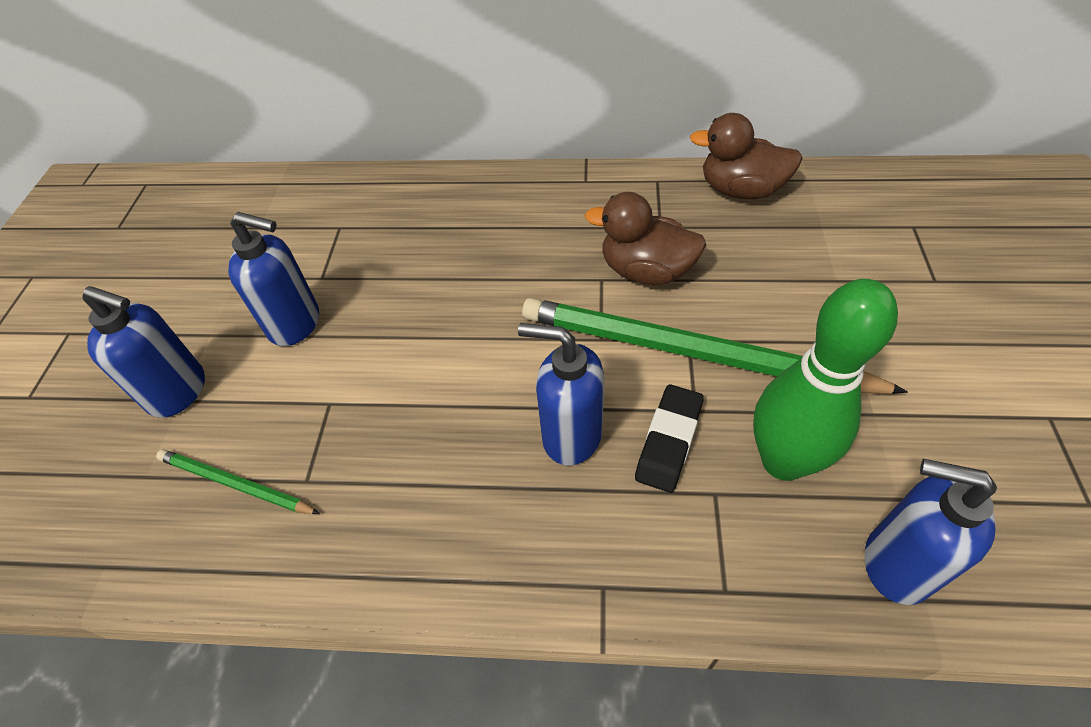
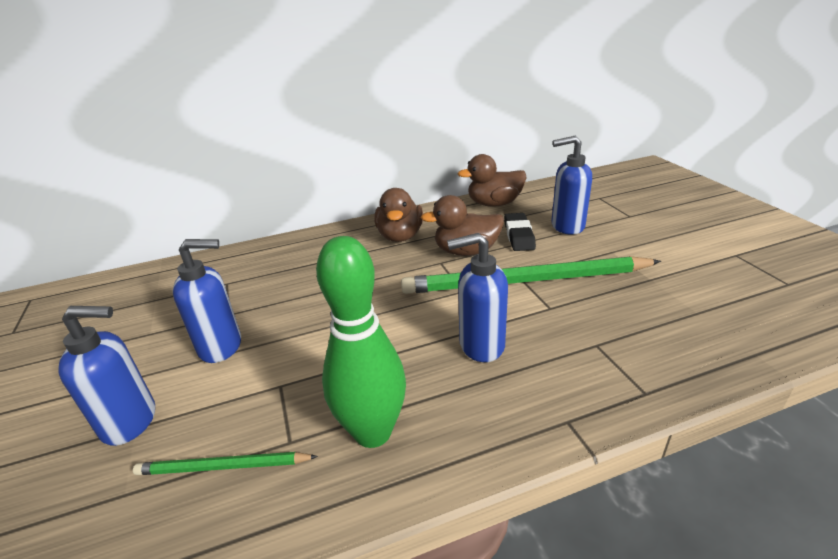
camera: 25 degrees left, 20 degrees down
(575, 214) = (400, 236): none -> brown duck
(669, 441) = (546, 328): black eraser -> black eraser (519, 235)
(783, 461) = (622, 316): green bowling pin -> green bowling pin (373, 432)
(895, 564) = (725, 343): blue soap dispenser -> blue soap dispenser (567, 226)

